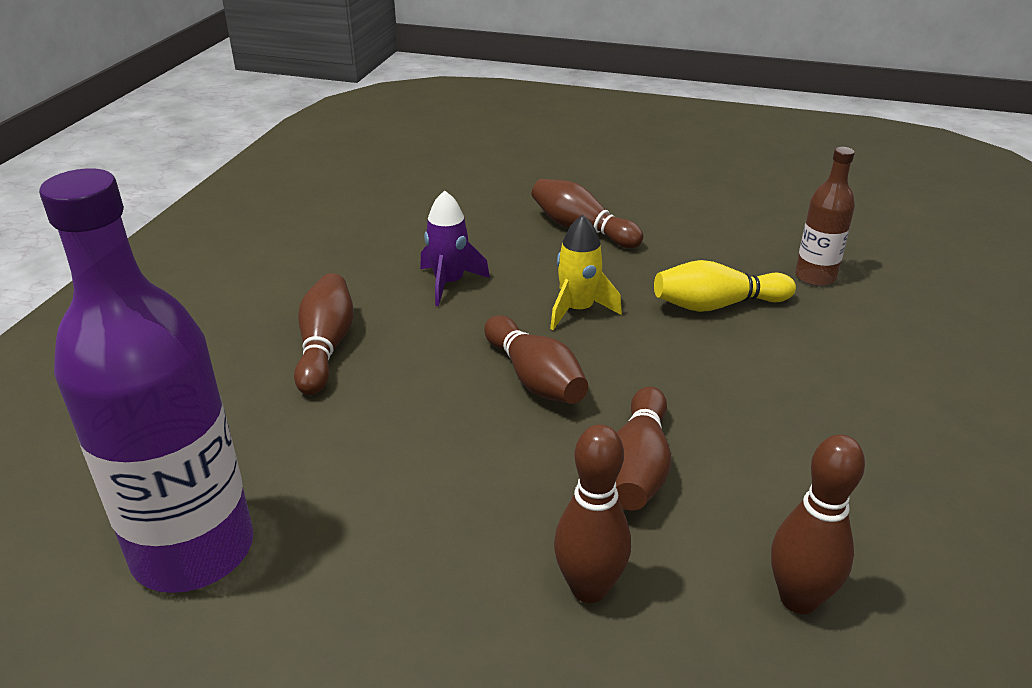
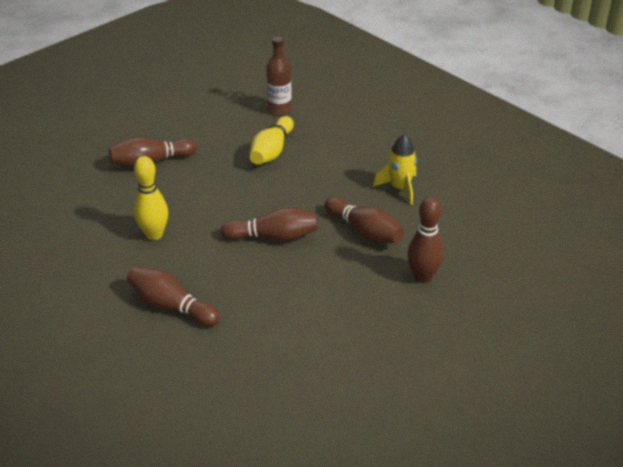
camera: 60 degrees left, 5 degrees up
(193, 550) = (304, 401): purple bottle -> none
(449, 283) = (154, 235): purple rocket -> yellow bowling pin
(578, 310) = (230, 198): yellow rocket -> yellow rocket (400, 188)
(798, 599) = (467, 224): brown bowling pin -> none

